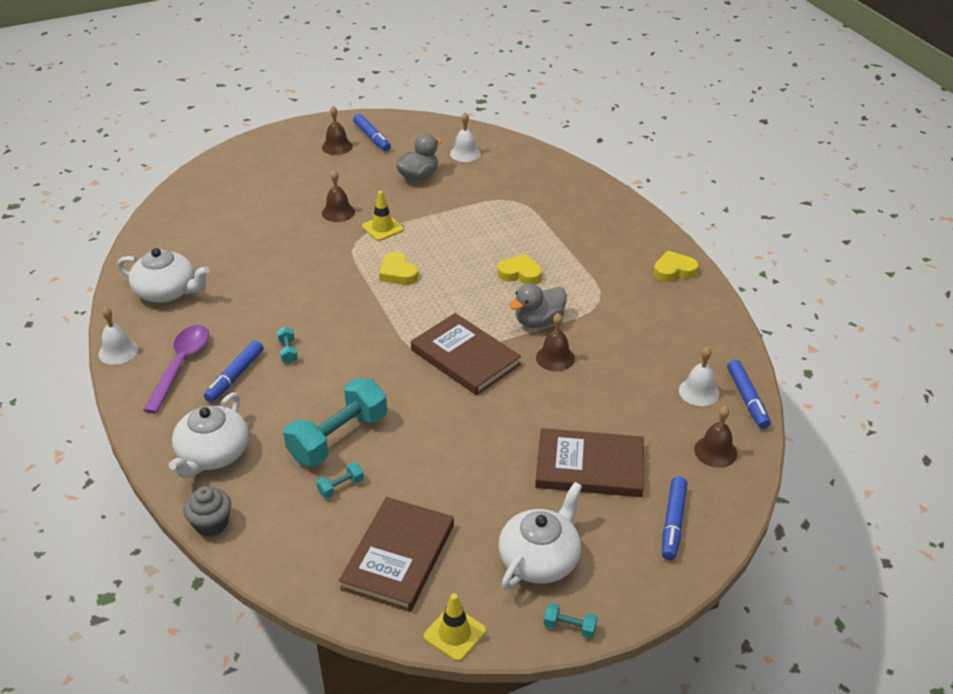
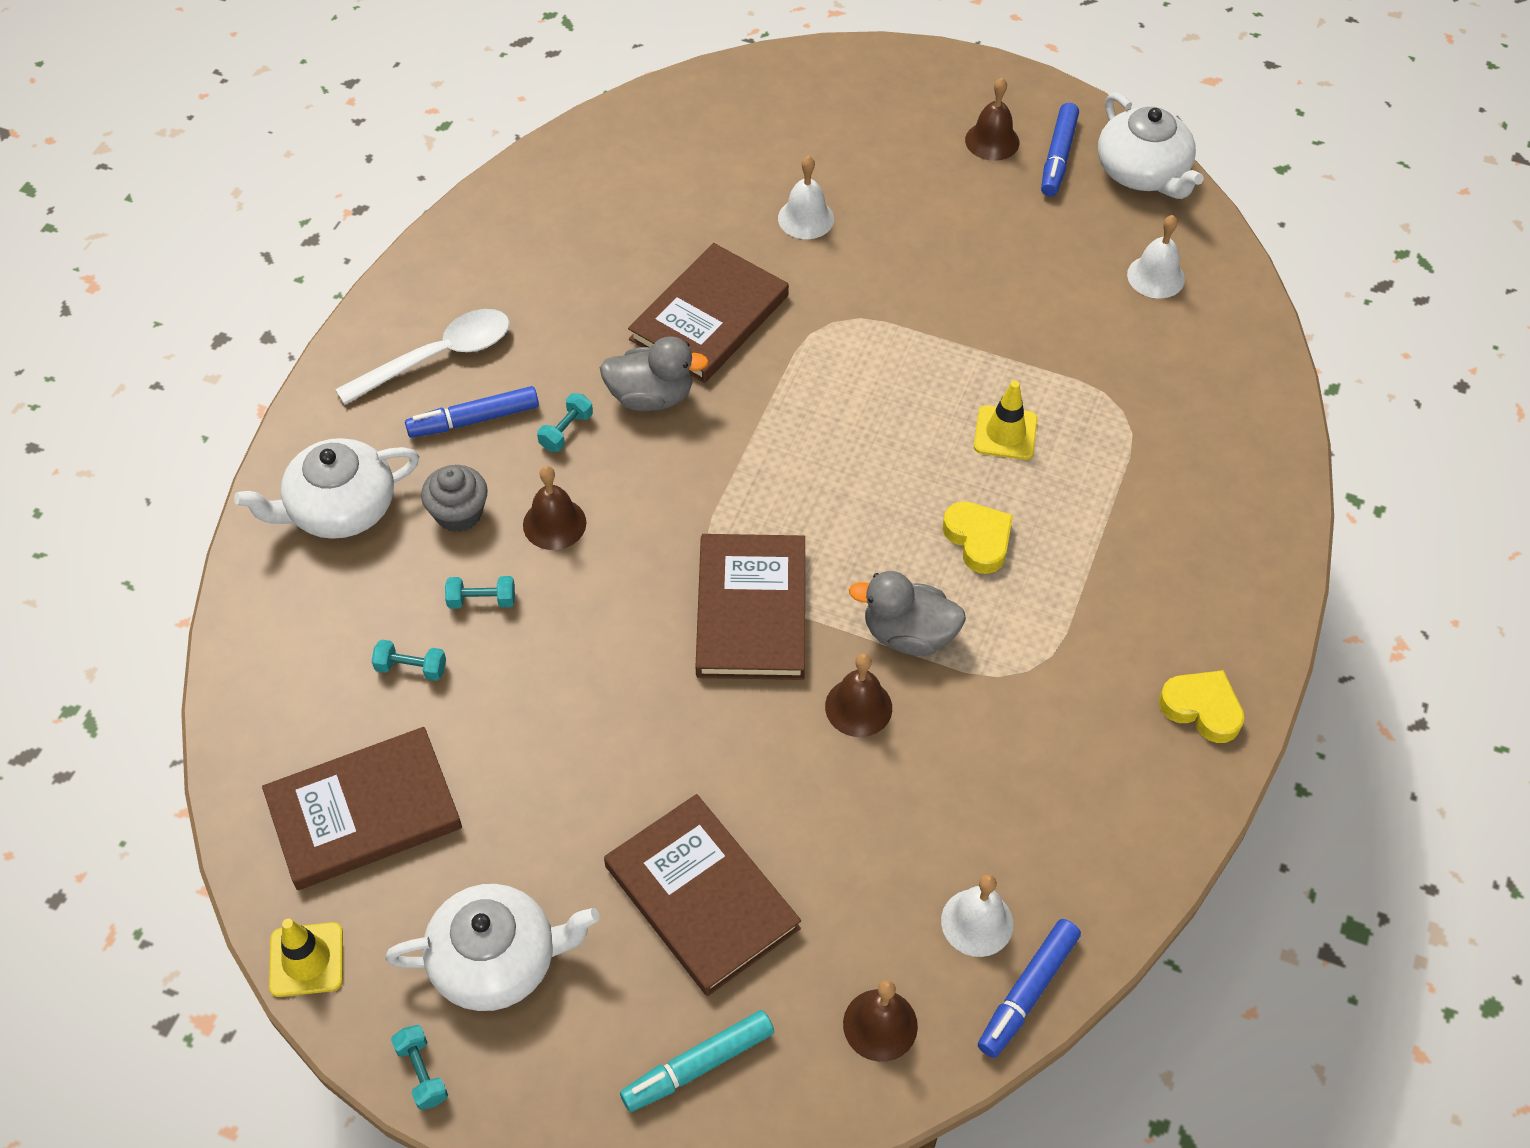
camera: 45 degrees right, 15 degrees up
(118, 351) = (399, 284): white bell -> white bell (806, 218)
(167, 291) = (537, 235): white teapot -> white teapot (1143, 172)
(181, 365) = (439, 357): purple spoon -> white spoon
(211, 523) = (245, 597): grey cupcake -> grey cupcake (459, 513)
(297, 272) = (709, 317): none -> brown book
(338, 212) = (865, 257): brown bell -> brown bell (554, 523)
(338, 438) = (482, 600): turquoise dumbbell -> turquoise dumbbell, size x0.41
(382, 228) = (891, 325): yellow traffic cone -> yellow traffic cone (1005, 433)
(398, 273) = (824, 414): yellow heart -> none
(418, 176) = (1041, 272): grey duck -> grey duck (651, 397)
(673, 523) = (698, 1066): blue marker -> turquoise marker

